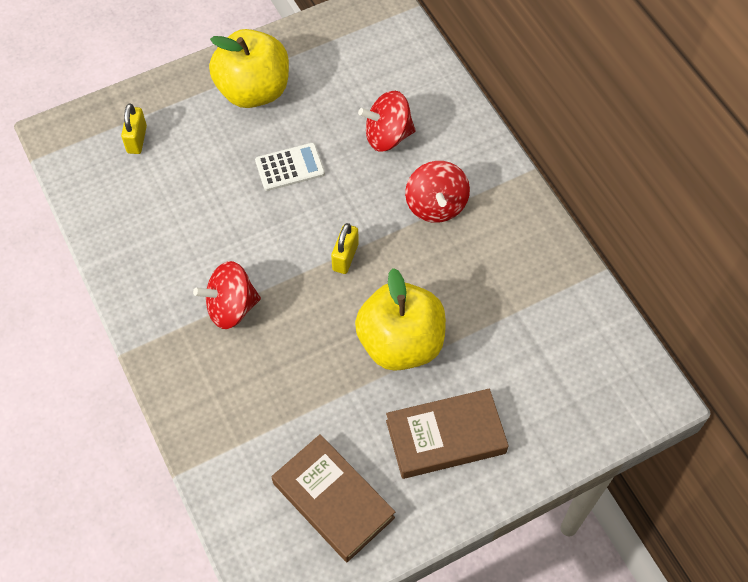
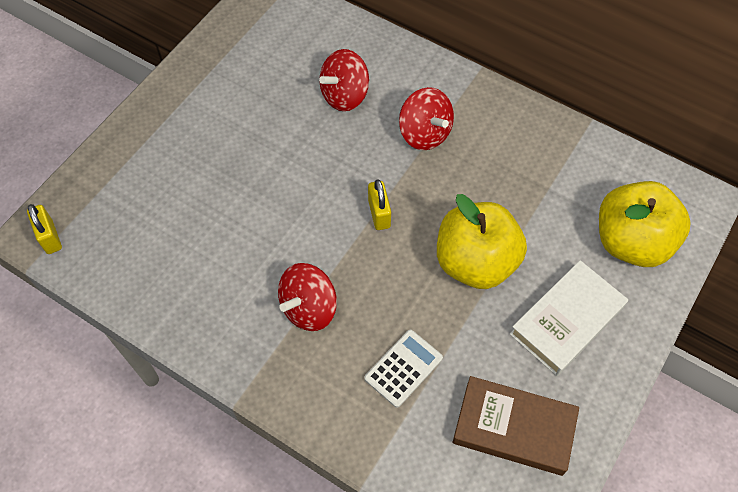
camera: 30 degrees left, 0 degrees up
(137, 139) = (119, 202): yellow padlock -> yellow padlock (50, 237)
(253, 91) = (201, 110): yellow apple -> yellow apple (631, 242)
(290, 167) = (278, 161): white calculator -> white calculator (403, 368)
(445, 437) = (566, 321): brown book -> white book

